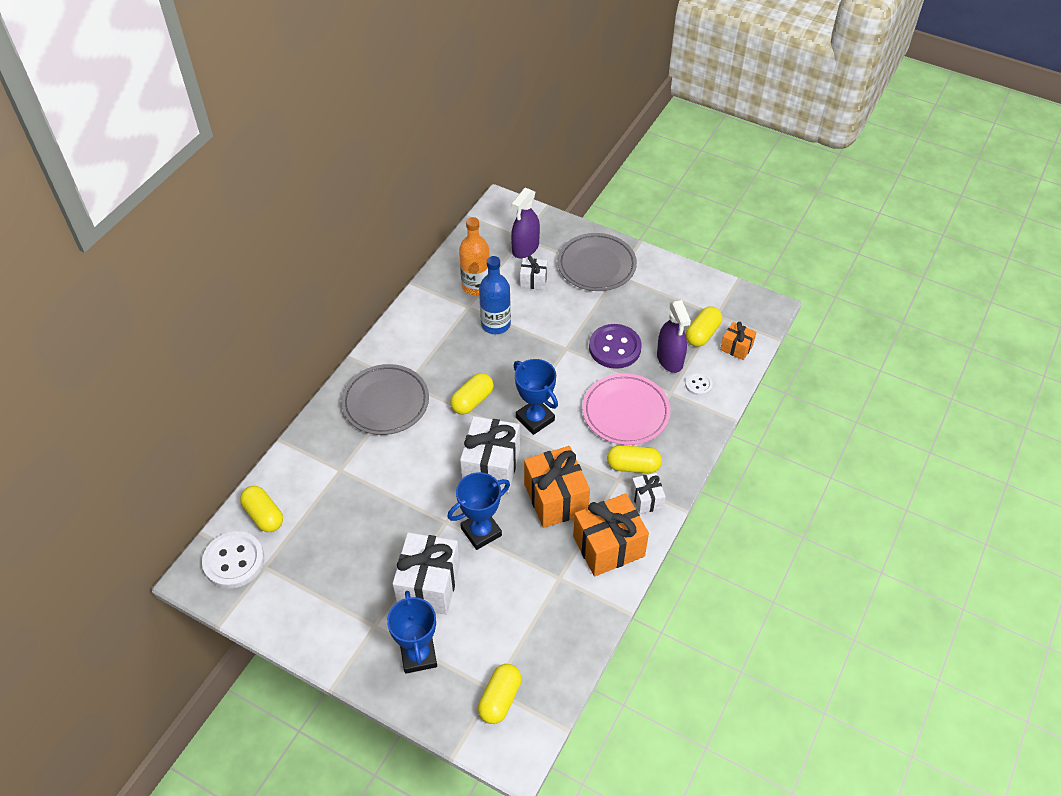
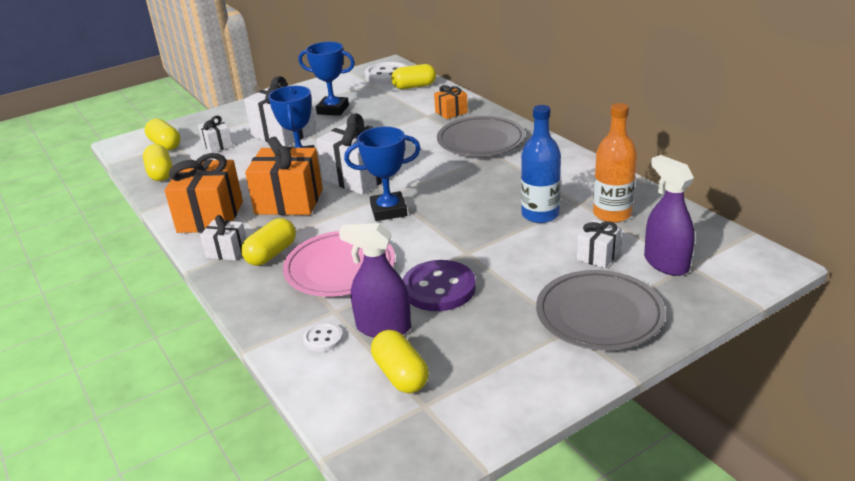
camera: 120 degrees right, 20 degrees down
(418, 655) = (236, 123): blue trophy -> blue trophy (333, 110)
(472, 401) = (444, 182): yellow capsule -> yellow capsule (160, 173)
(479, 637) = (217, 145): none -> white gift
(736, 347) = (348, 400): orange gift -> orange gift (451, 112)

